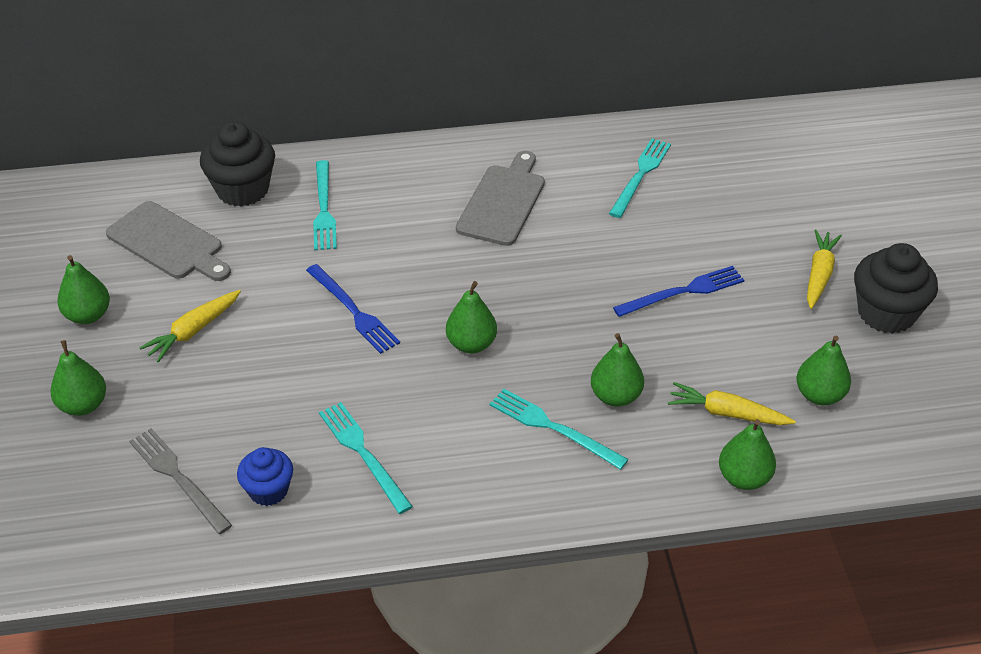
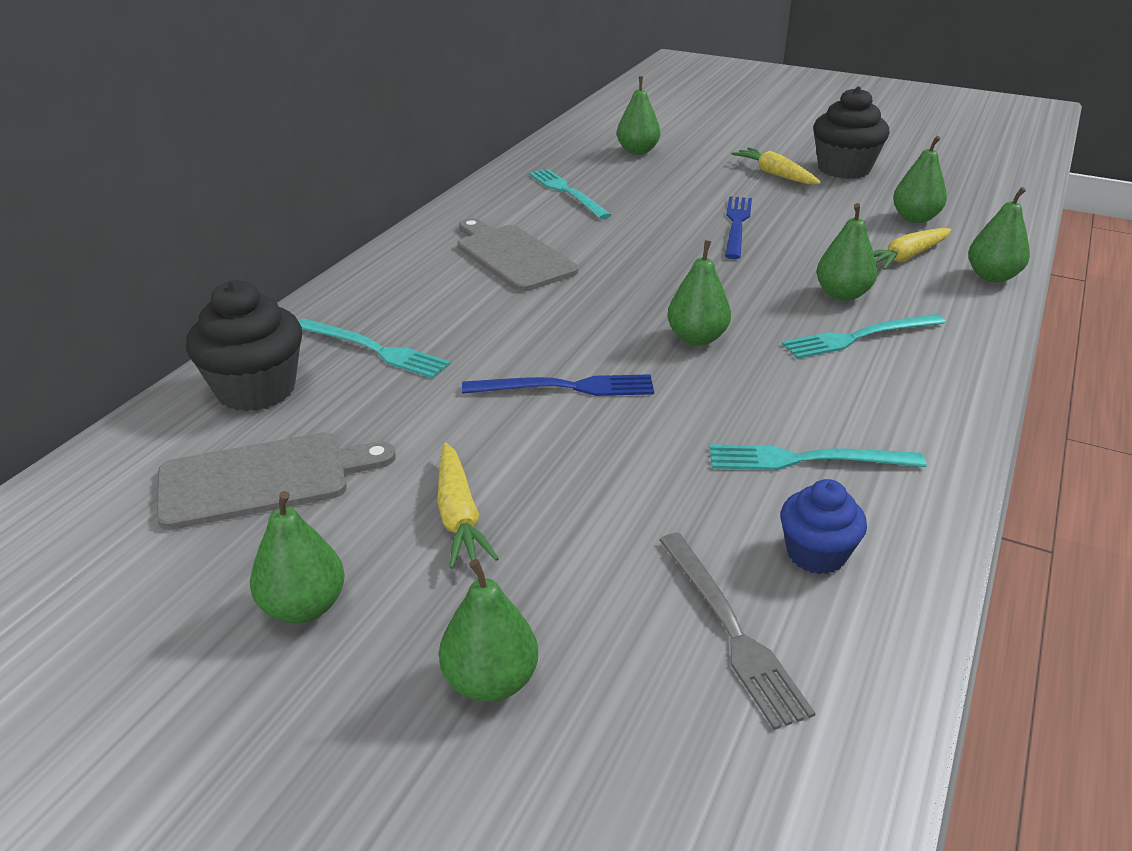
camera: 55 degrees left, 10 degrees down
(178, 478) = (731, 630): grey fork -> grey fork turned 105 degrees counterclockwise
(771, 174) = (637, 151): none -> green pear

